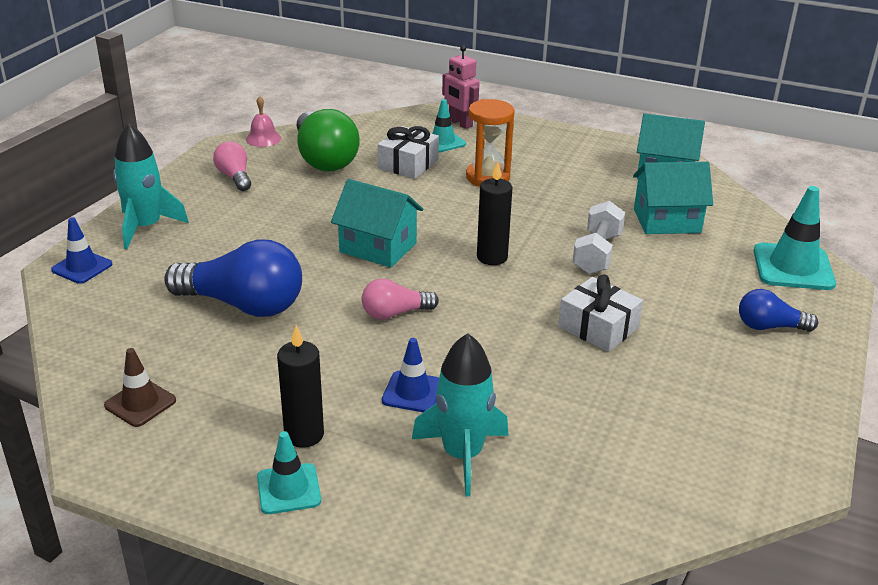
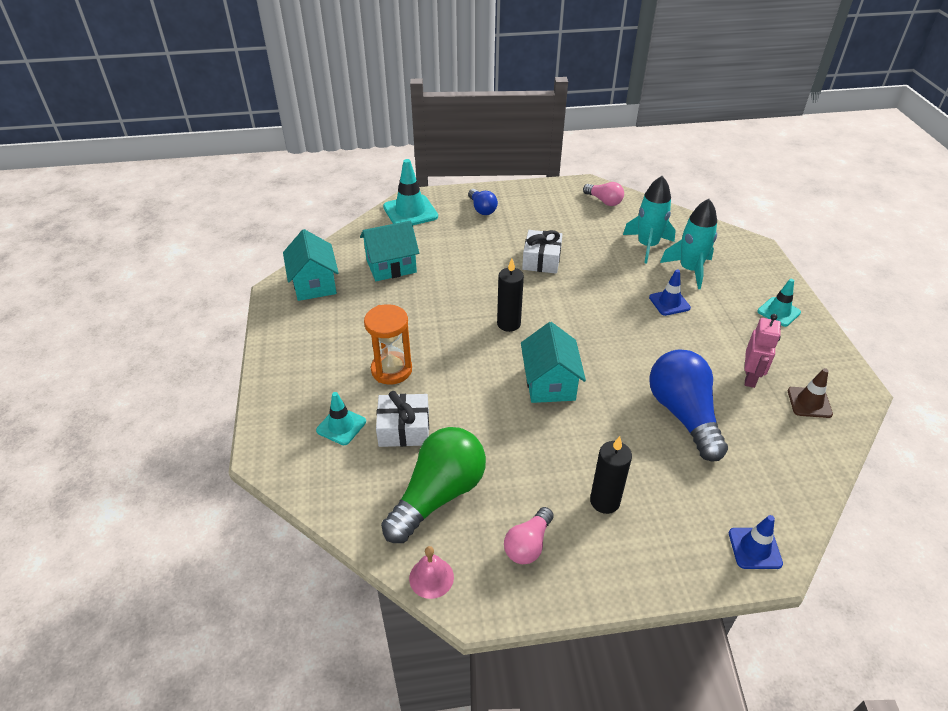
camera: 120 degrees left, 10 degrees up
(146, 227) = (665, 550): turquoise rocket -> turquoise rocket (647, 246)
(304, 434) = (744, 325): black candle -> black candle (604, 501)
(395, 313) = (613, 340): pink light bulb -> pink light bulb (604, 201)
(460, 123) = (290, 431): pink robot -> pink robot (750, 377)
(597, 253) = (461, 282): white dumbbell -> none
(667, 221) = (391, 266): turquoise house -> turquoise house turned 75 degrees counterclockwise

